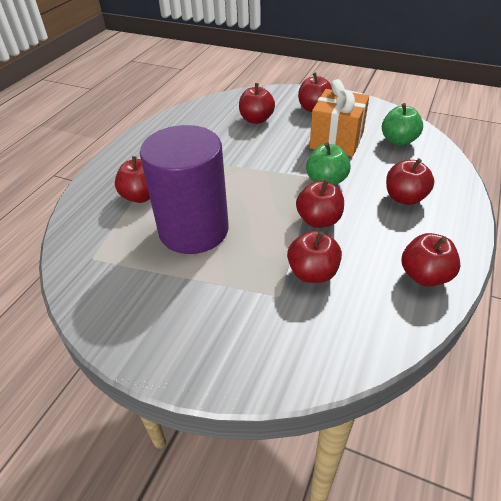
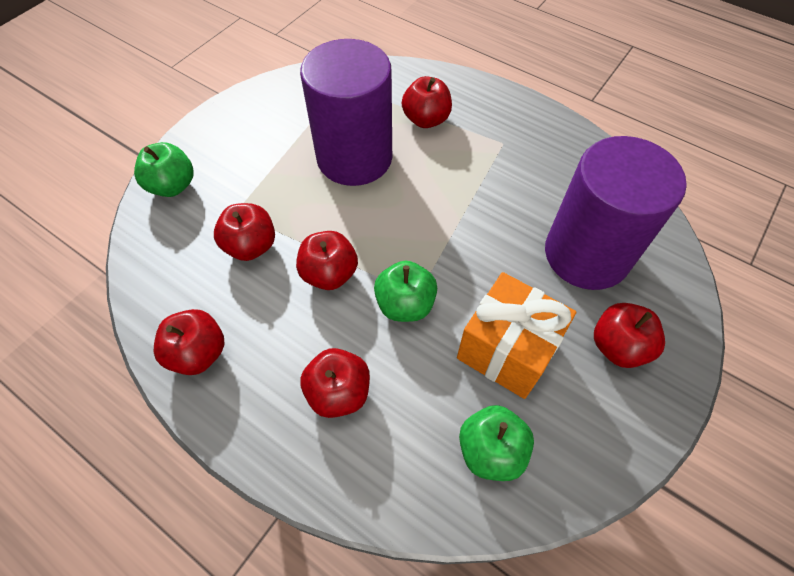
camera: 100 degrees right, 15 degrees up
(256, 119) = (586, 254): red apple -> purple cylinder
(262, 362) = (173, 186): none -> green apple

